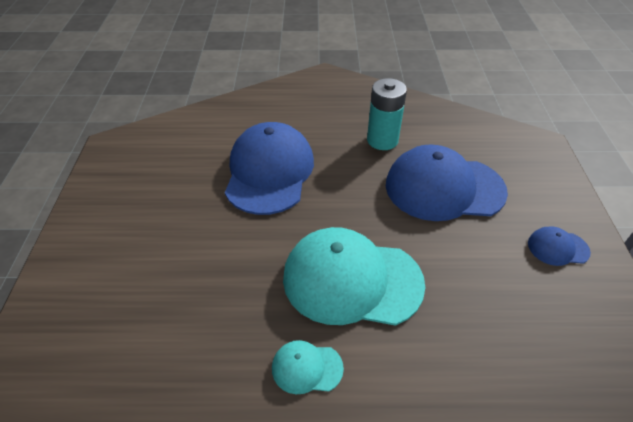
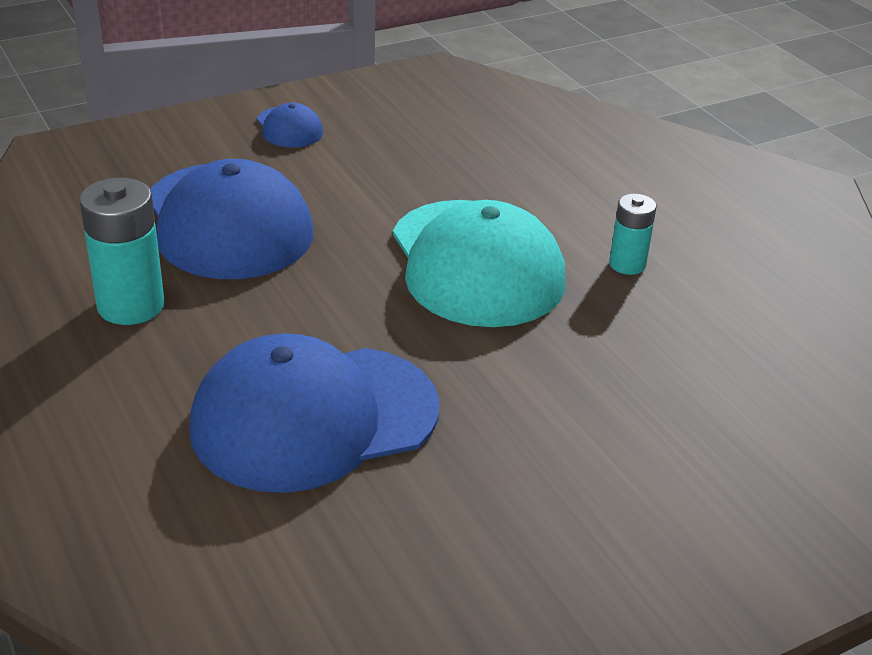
camera: 120 degrees left, 10 degrees down
(306, 368) = (627, 264): turquoise cap -> turquoise battery

